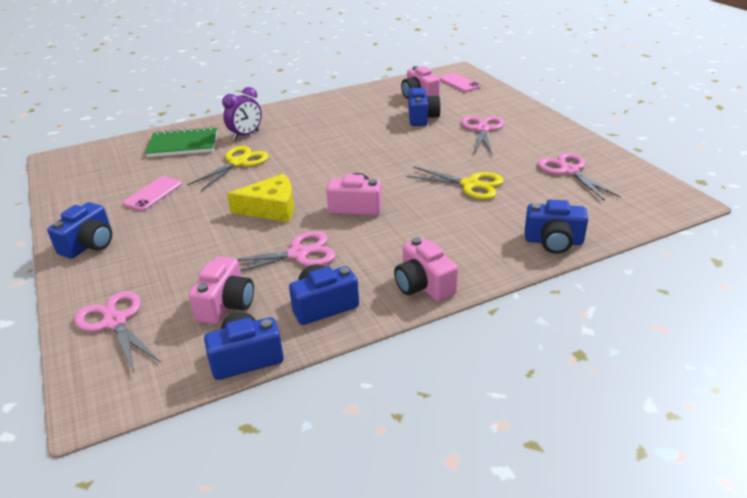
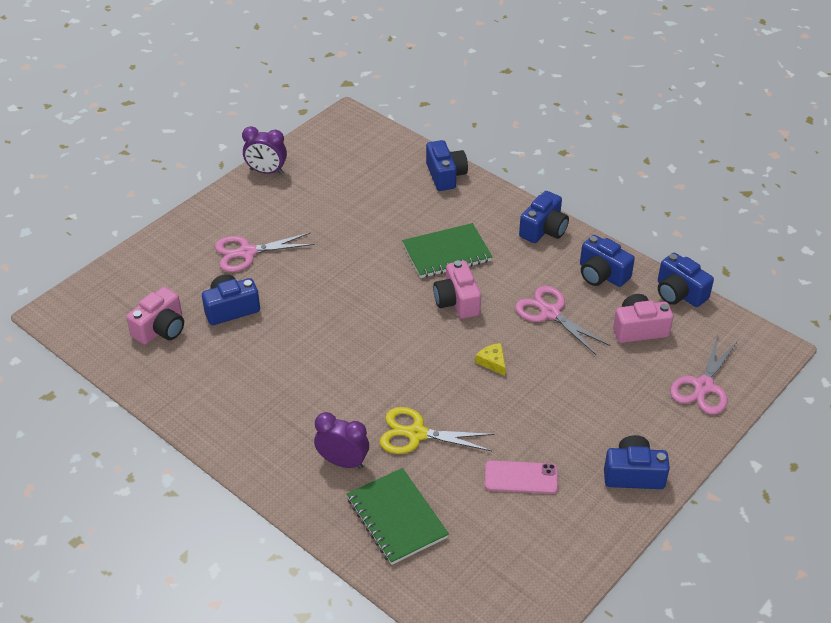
camera: 115 degrees left, 10 degrees up
(271, 208) = (492, 362): yellow cheese -> yellow cheese, size x0.50
(423, 285) = (544, 230): pink camera -> blue camera
(424, 215) = (447, 253): none -> green notebook
(459, 83) = (104, 302): pink phone -> none
(470, 185) = (377, 236): yellow scissors -> none
(569, 171) = (320, 181): pink scissors -> none
(592, 149) = (266, 171): none -> purple clock

